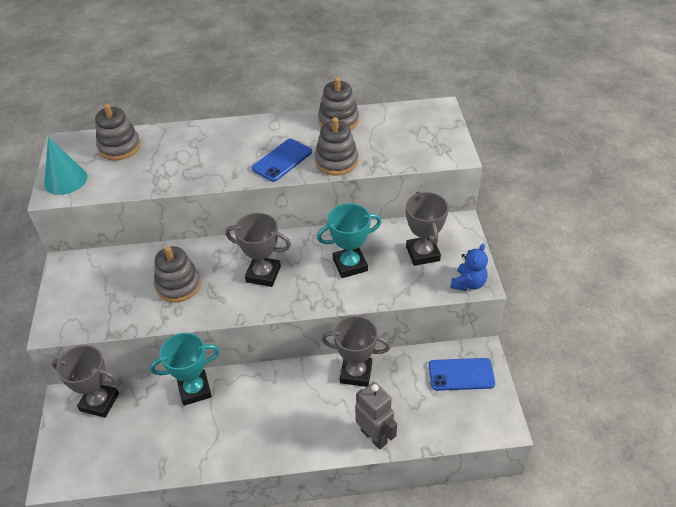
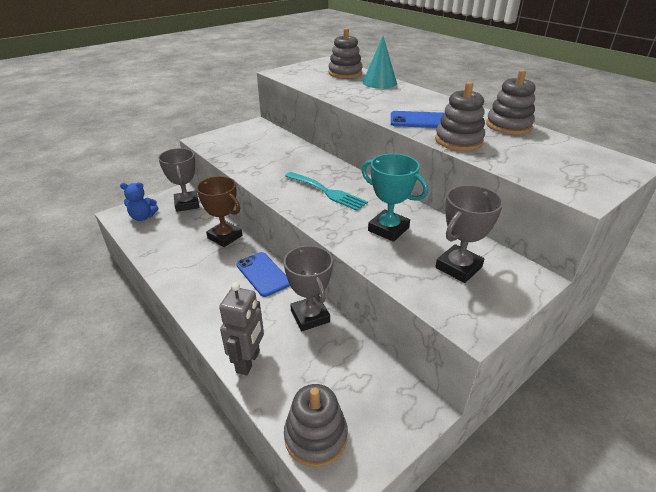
camera: 55 degrees right, 10 degrees down
(65, 180) = (294, 71): turquoise cone -> turquoise cone (379, 82)
(178, 285) = (278, 164): grey stacking toy -> grey stacking toy (316, 436)
(194, 390) = (225, 237): turquoise trophy -> brown trophy
(263, 274) = (327, 192): grey trophy -> turquoise fork
(461, 374) = (377, 401): blue phone -> blue phone (263, 274)
(468, 283) = (461, 318): blue teddy bear -> blue teddy bear (143, 217)

